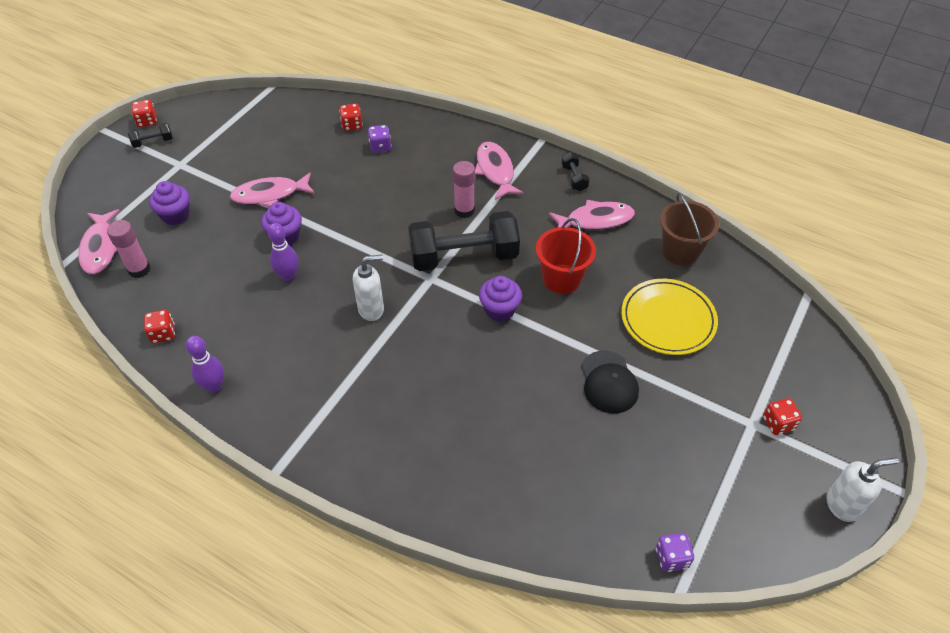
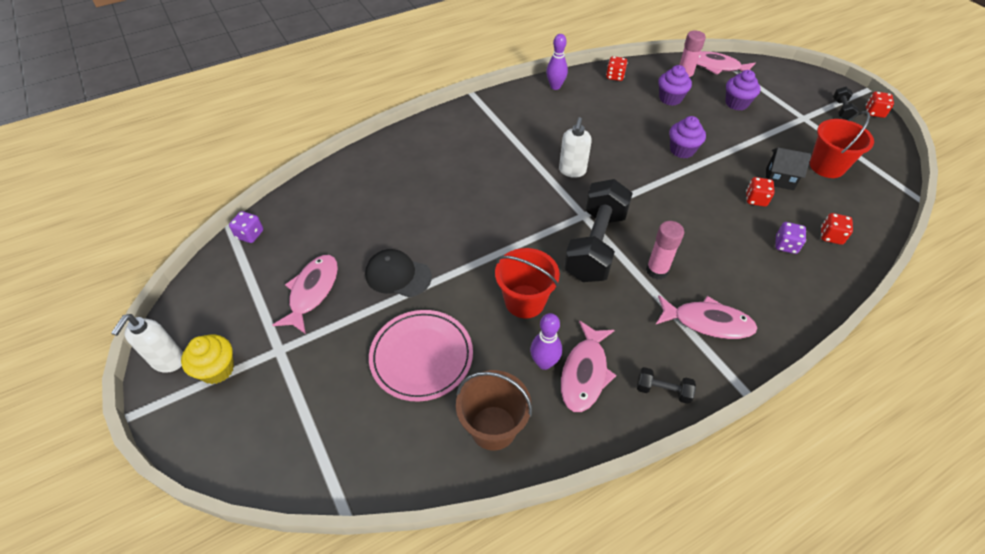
camera: 120 degrees right, 0 degrees up
(256, 139) = (827, 166): none -> red bucket
(270, 195) = (740, 155): pink fish -> pink fish (312, 291)
(288, 276) = (636, 140): purple bowling pin -> purple bowling pin (544, 363)
(292, 164) = (779, 179): none -> black house
(499, 310) = (519, 242): purple cupcake -> purple cupcake (670, 98)
(668, 319) = (421, 357): yellow plate -> pink plate
(778, 423) = (261, 369): red dice -> red dice (756, 199)
(809, 457) = (217, 369): none -> yellow cupcake

